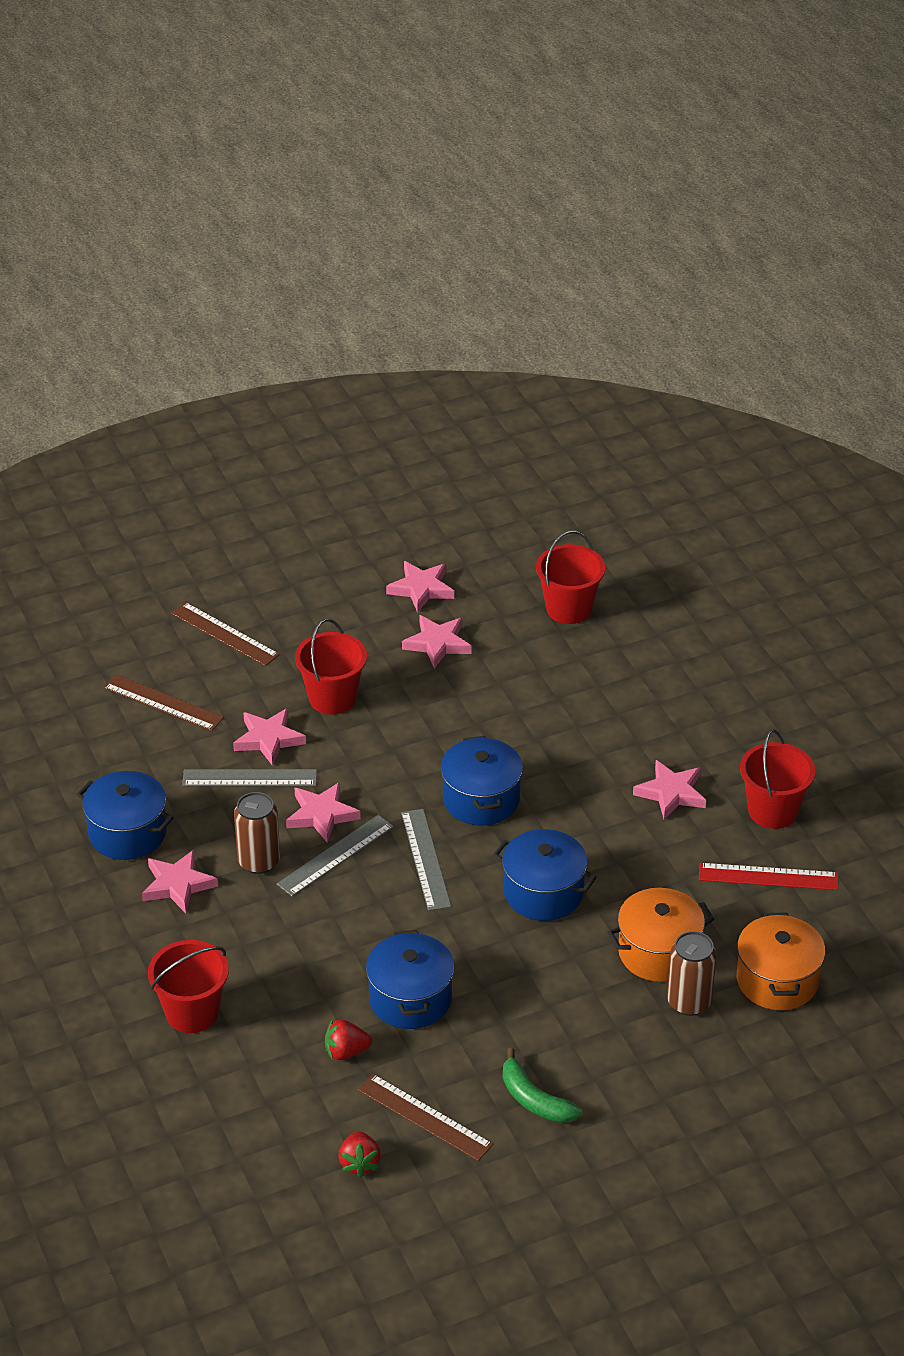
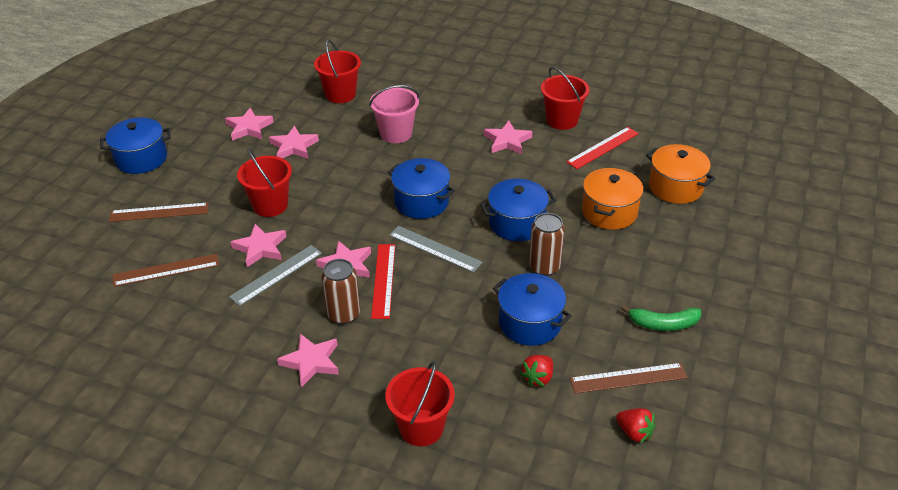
camera: 45 degrees left, 0 degrees up
(127, 833) = (238, 355): blue pot -> blue pot (141, 159)
(335, 855) = (383, 280): grey ruler -> red ruler
(563, 700) = (396, 133): none -> pink bucket
(689, 1002) = (656, 224): brown can -> brown can (544, 267)

